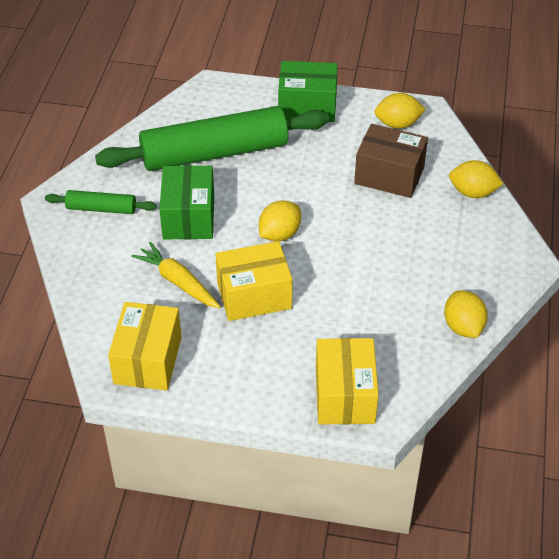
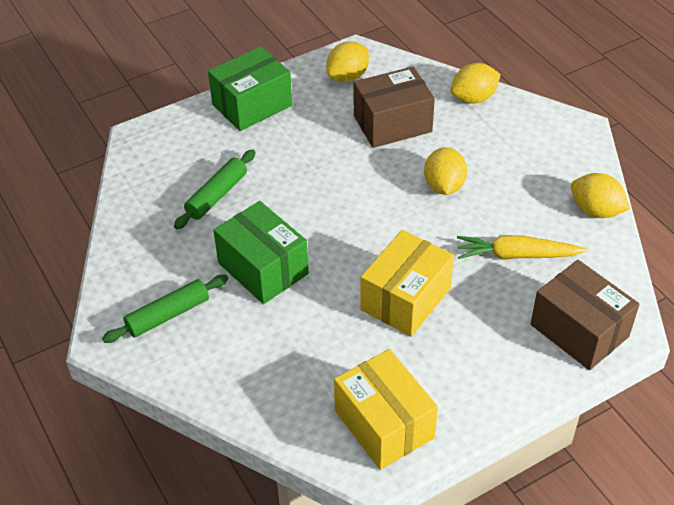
camera: 40 degrees left, 0 degrees up
(178, 282) = (324, 333): yellow carrot -> yellow carrot (516, 255)
(214, 153) = (216, 195): green rolling pin -> green rolling pin, size x0.46
(279, 234) = (362, 231): yellow lemon -> yellow lemon (444, 186)
(345, 395) = (579, 330): yellow box -> brown box

